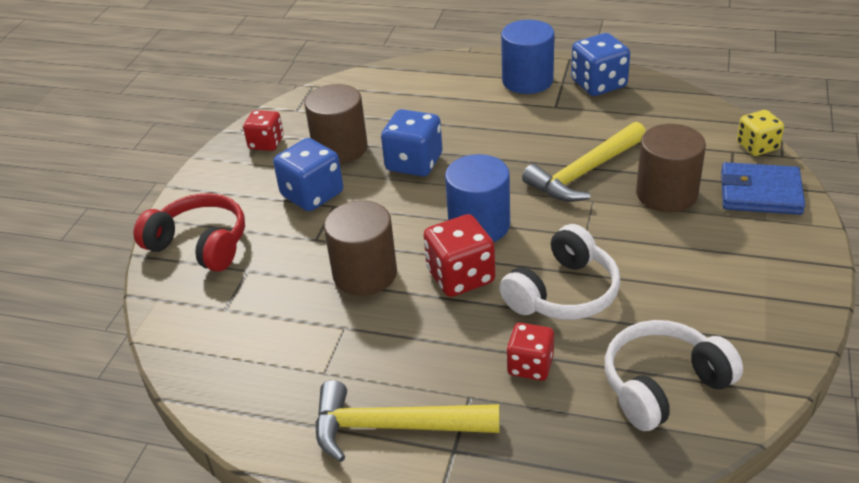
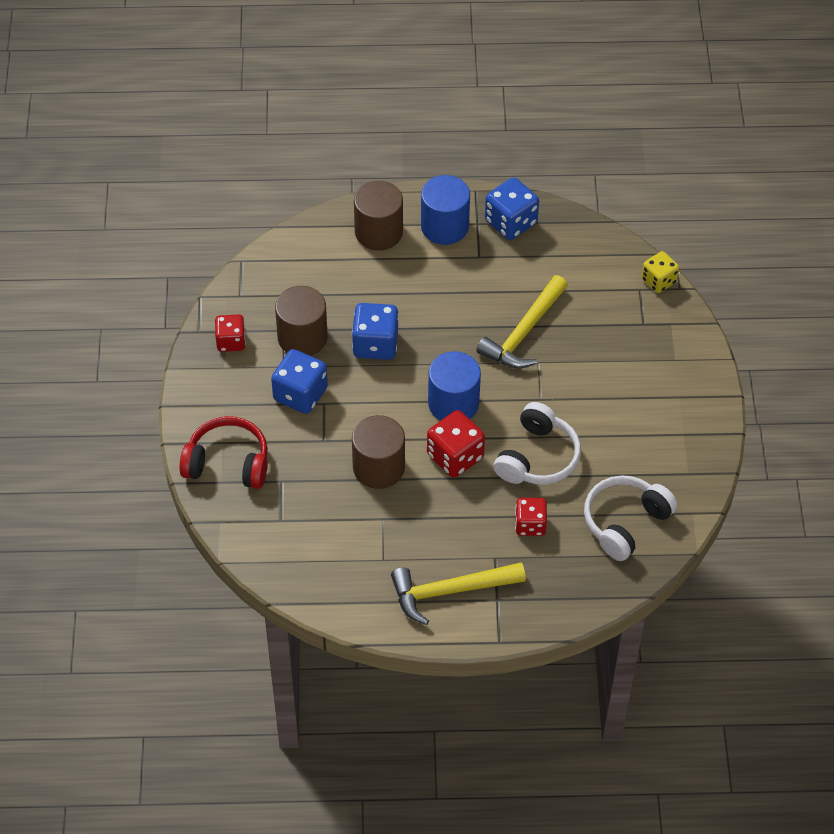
camera: 20 degrees left, 15 degrees up
(666, 194) = (595, 345): brown cylinder -> brown cylinder (378, 232)
(760, 193) = (667, 332): blue wallet -> none

